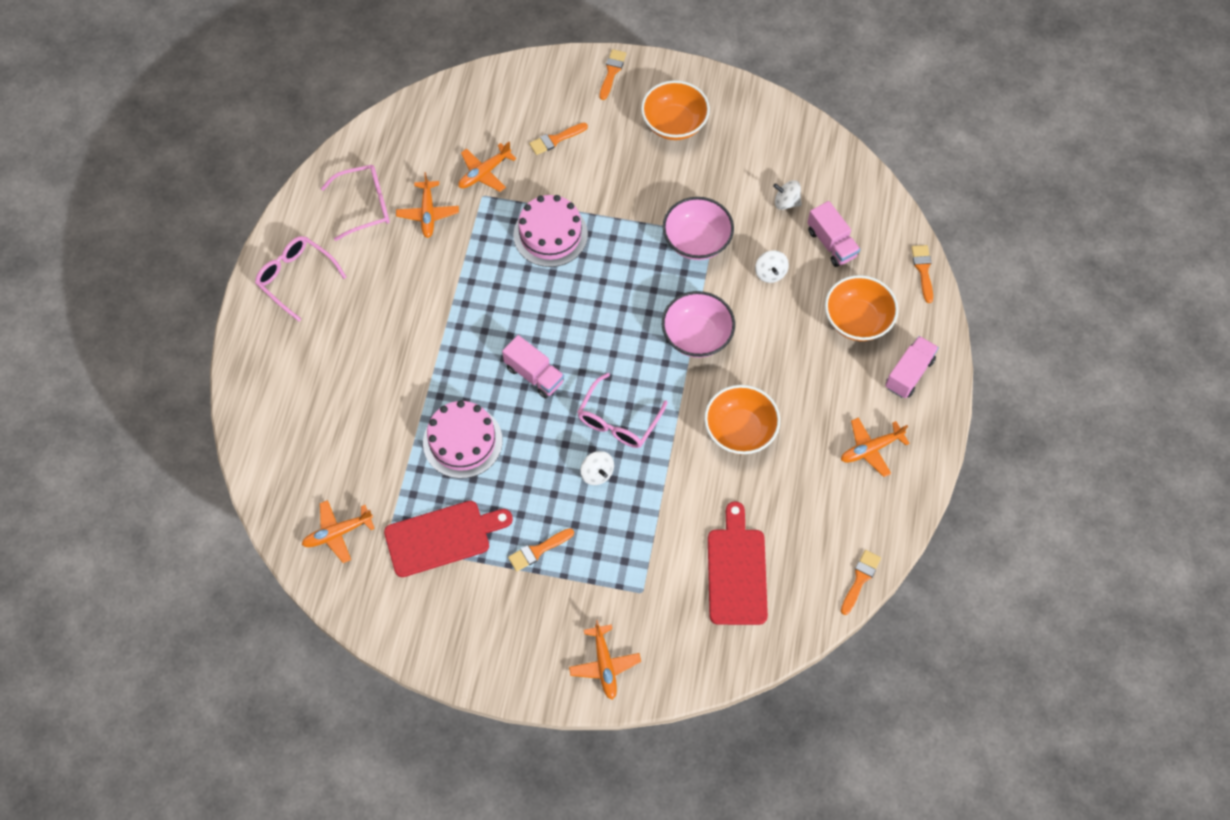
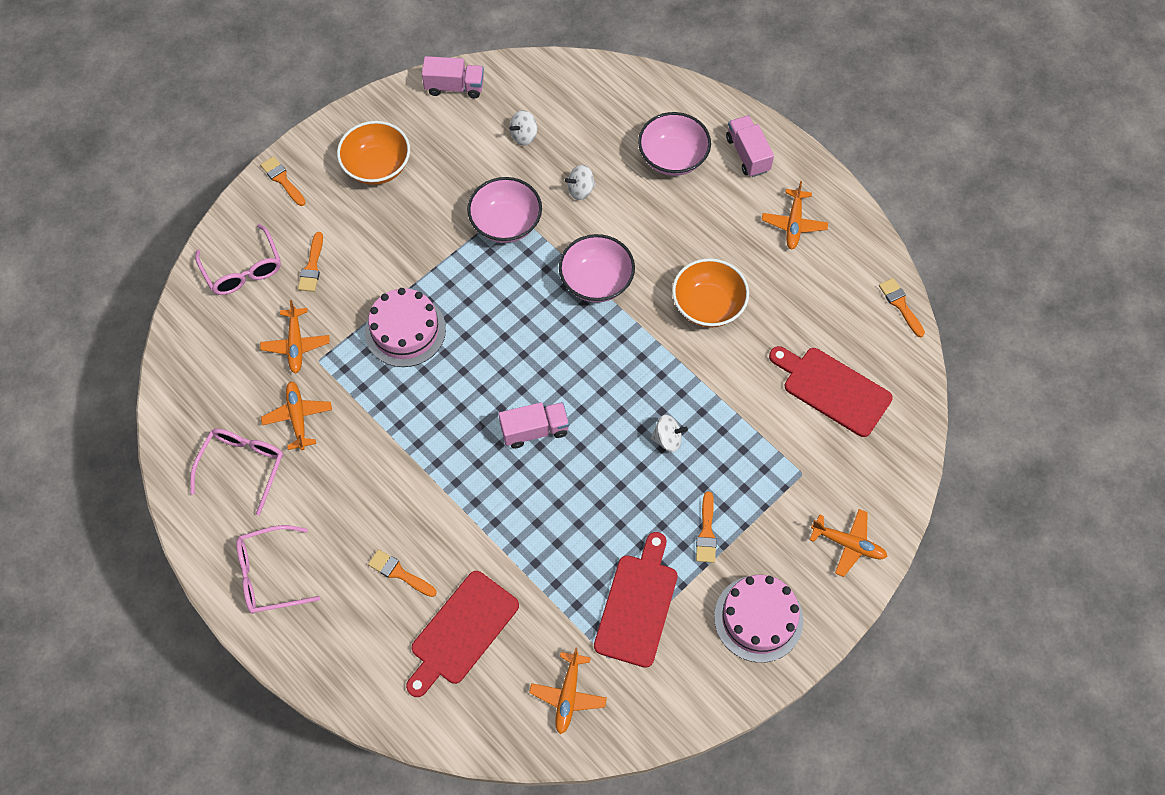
camera: 55 degrees left, 0 degrees up
(338, 429) = (461, 631): none -> red cutting board
(428, 213) = (298, 417): orange plane -> orange plane turned 135 degrees counterclockwise
(462, 441) = (555, 530): pink cake -> pink cake (758, 618)
(618, 421) = (630, 391): pink glasses -> pink glasses (243, 270)
(770, 273) = (580, 190): white spinning top -> white spinning top turned 135 degrees clockwise
(831, 243) = (589, 129): pink truck -> pink truck (454, 87)
(857, 320) = (673, 158): orange bowl -> pink bowl
(923, 270) = (664, 84): orange brush -> orange brush (399, 573)

